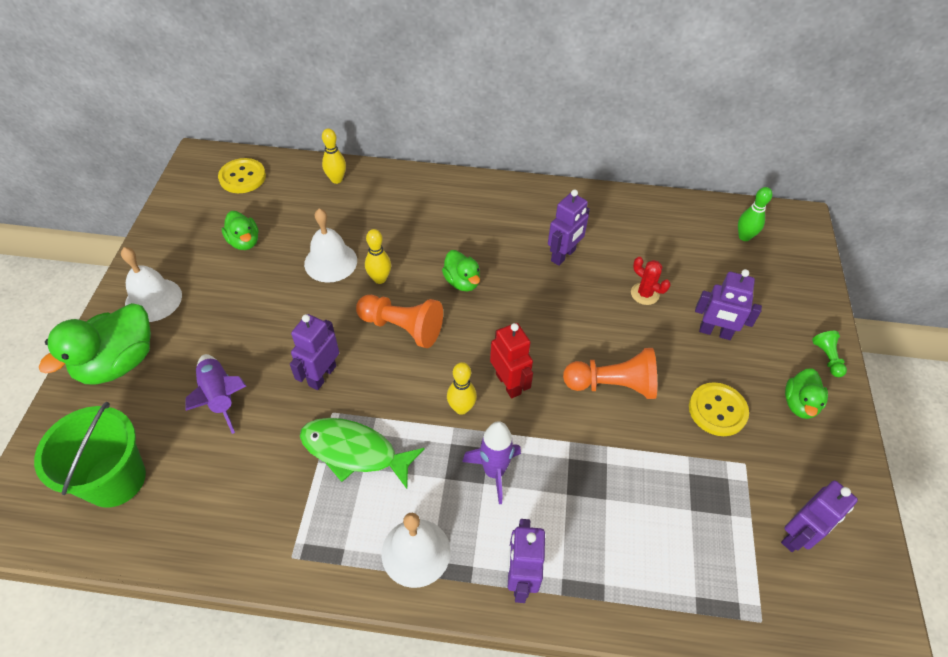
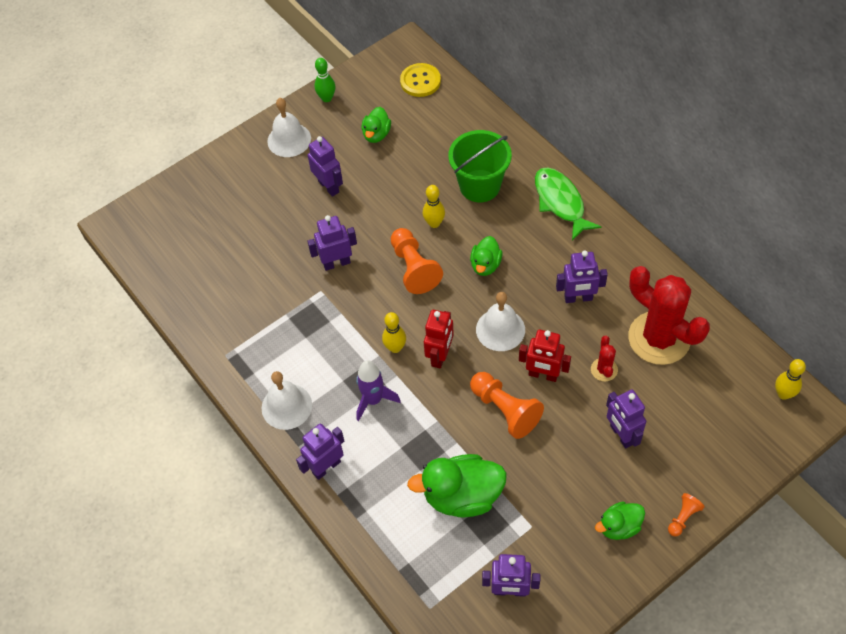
camera: 50 degrees right, 5 degrees up
(115, 479) = (180, 241): green bucket -> green bucket (480, 186)
(118, 363) = (237, 169): green duck -> green duck (462, 496)
(220, 397) = (270, 233): purple rocket -> none
(241, 314) = (329, 186): none -> purple robot
(330, 262) = (415, 188): white bell -> white bell (500, 329)
(336, 179) = (481, 125): yellow bowling pin -> yellow bowling pin (783, 394)
(354, 452) = (310, 324): green fish -> green fish (560, 202)
(607, 333) = (543, 375): none -> red robot
(653, 242) = (659, 338): none -> red cactus
(717, 410) = (555, 482): yellow button -> none
(744, 237) = (741, 388): green bowling pin -> green bowling pin (327, 98)
(827, 358) = (683, 518): green pawn -> orange pawn

